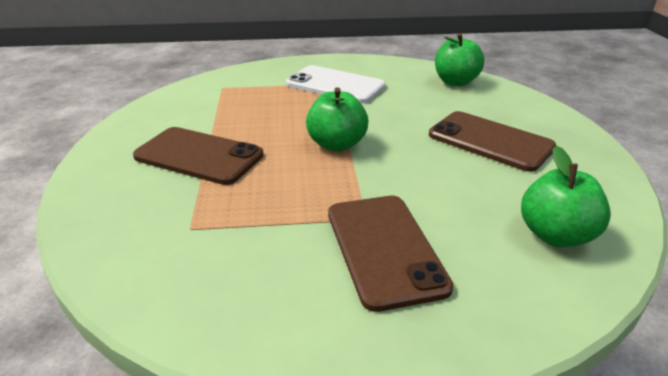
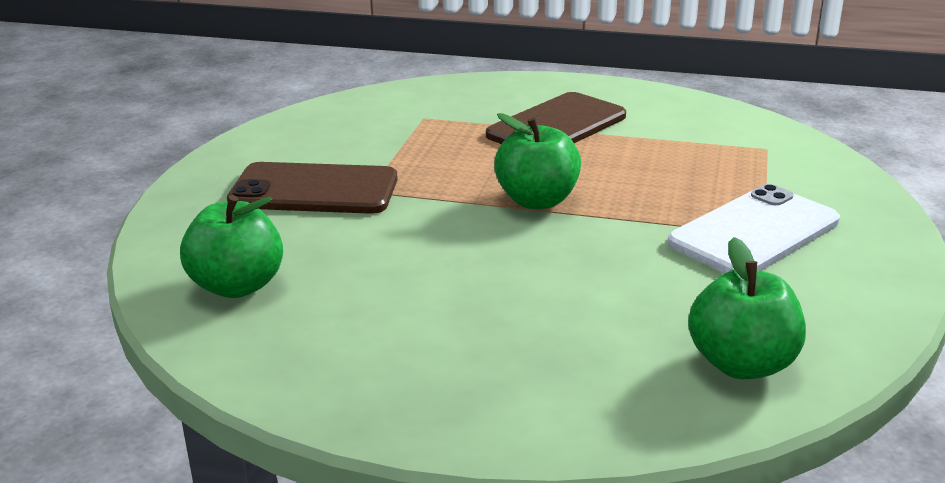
camera: 110 degrees right, 5 degrees down
(490, 141) = (471, 318): brown phone -> none

